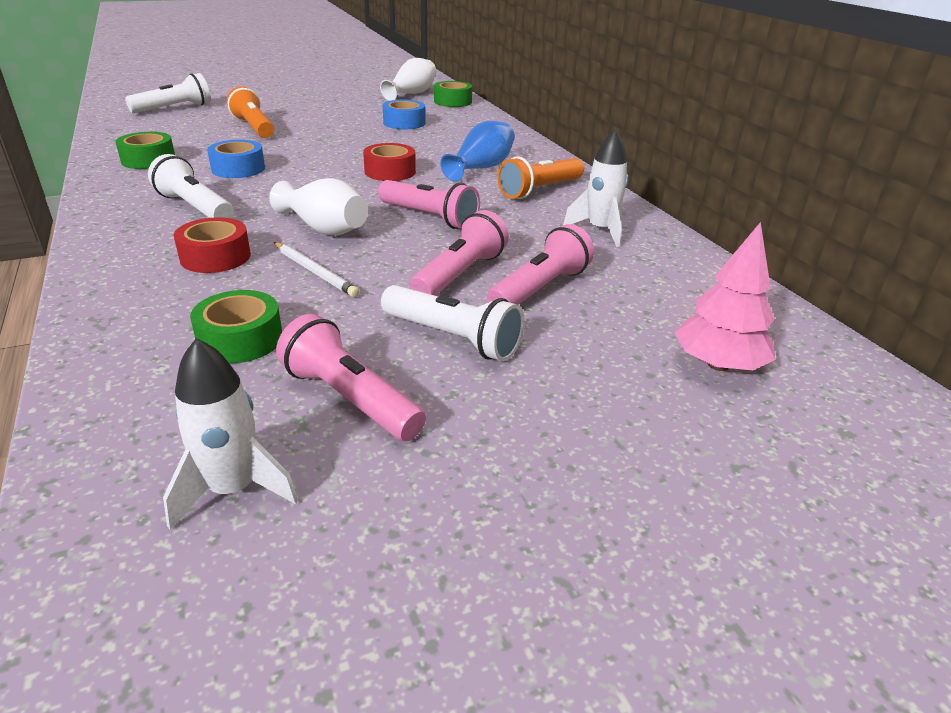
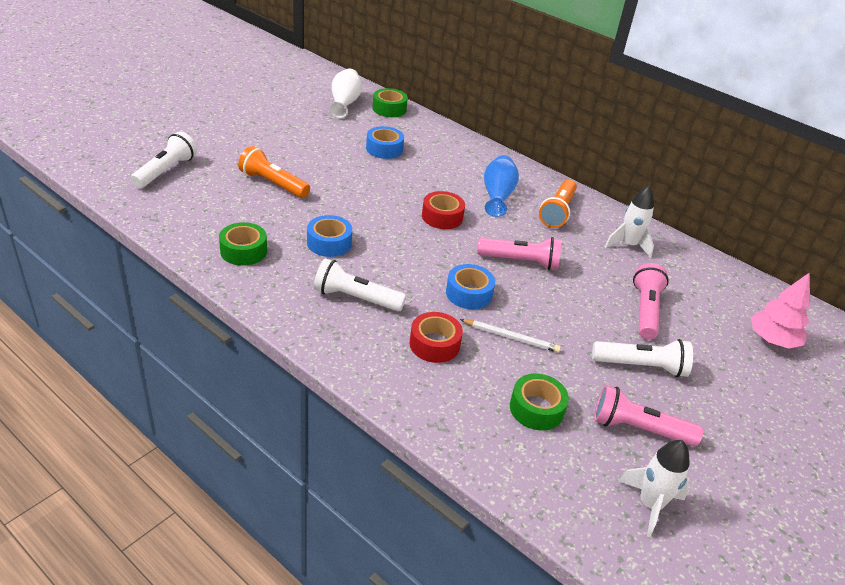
camera: 30 degrees left, 5 degrees up
(324, 228) = (469, 293): white vase -> blue tape
(460, 274) = (593, 312): pink flashlight -> none

